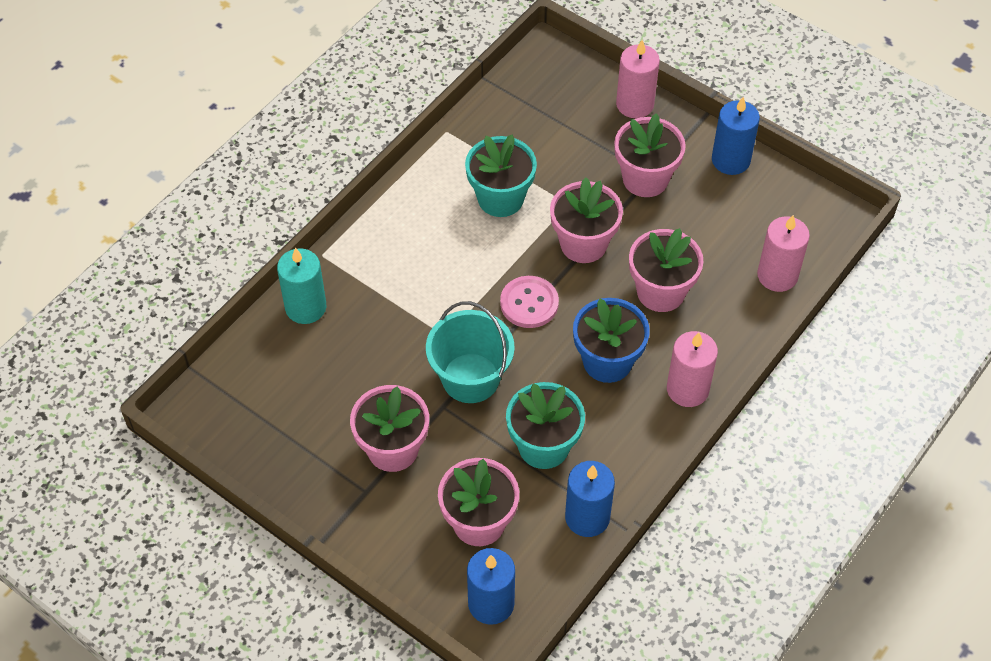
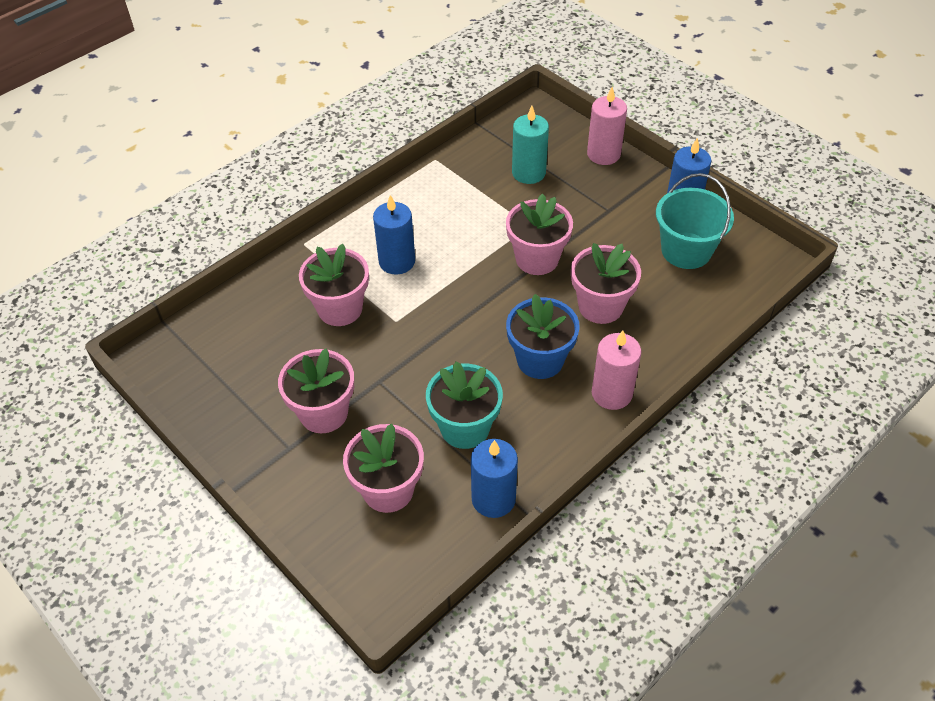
camera: 10 degrees right, 5 degrees down
(305, 307) = (278, 284): turquoise candle -> turquoise candle (528, 173)
(470, 378) = (410, 360): turquoise bucket -> turquoise bucket (686, 250)
(491, 603) = (382, 569): blue candle -> blue candle (397, 261)
(500, 198) = (470, 215): turquoise flower pot -> none
(529, 303) = (477, 302): pink button -> none
(645, 179) = (602, 213): pink flower pot -> pink flower pot (340, 309)
(777, 275) = (712, 304): pink candle -> none

